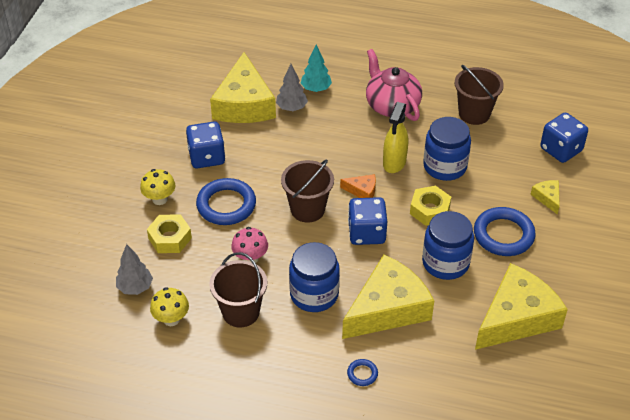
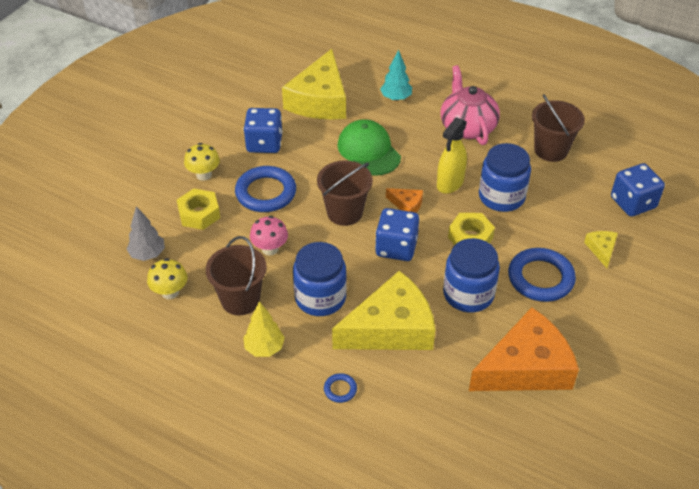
camera: 15 degrees right, 0 degrees up
(280, 352) = (264, 348): none -> yellow tree
(291, 108) = (365, 112): grey tree -> none
(308, 145) = (368, 151): none -> green cap
(516, 317) = (525, 367): yellow cheese -> orange cheese

